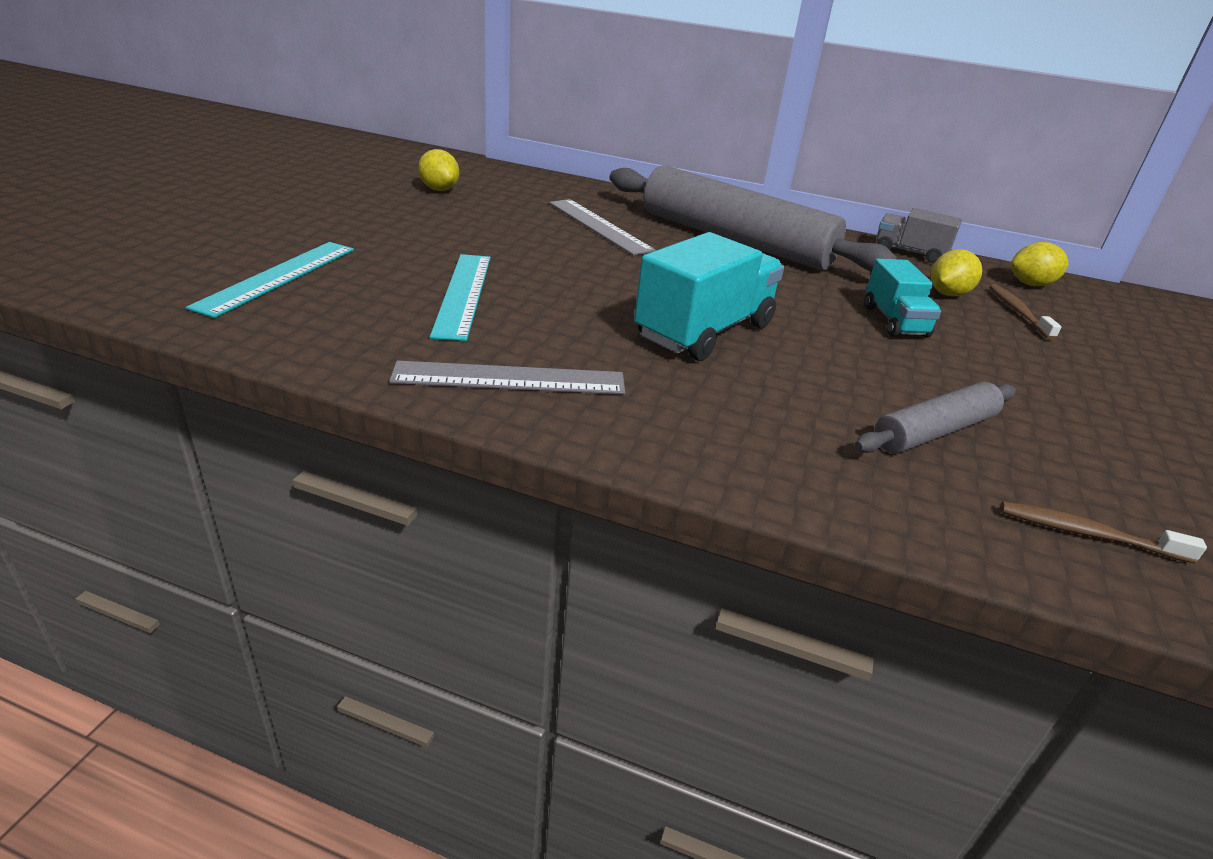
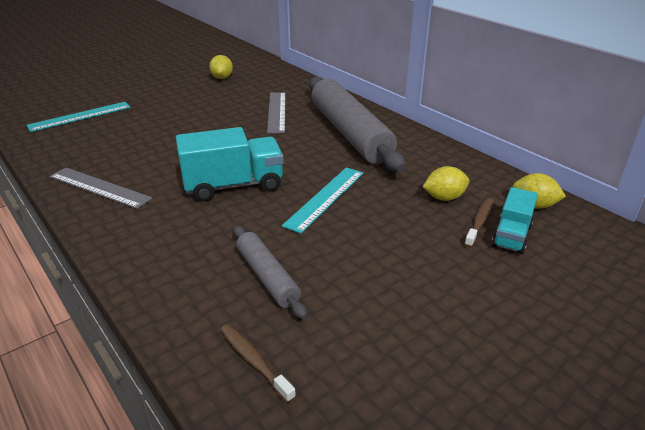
camera: 35 degrees right, 0 degrees up
(462, 294) = (144, 140): turquoise ruler -> turquoise ruler (325, 198)
(894, 321) = (366, 207): turquoise truck -> turquoise truck (511, 236)
(910, 252) = (470, 163): grey truck -> none
(934, 431) = (267, 277): grey rolling pin -> grey rolling pin turned 60 degrees clockwise

